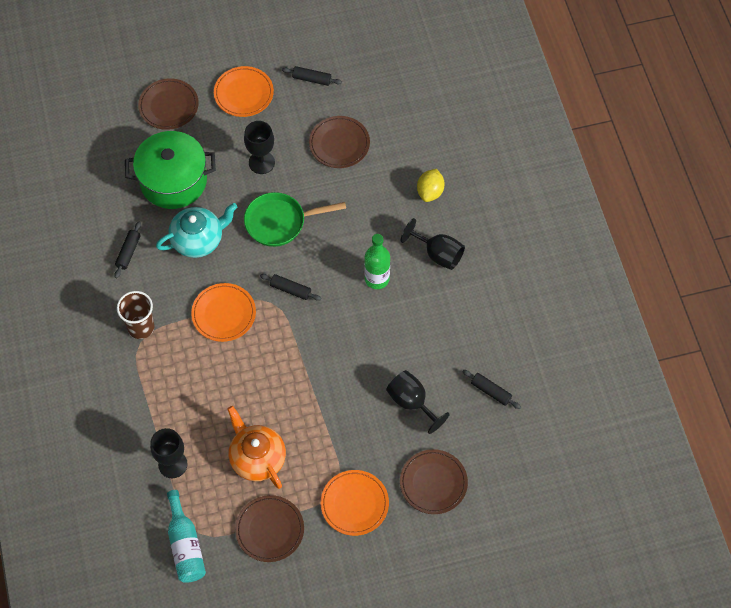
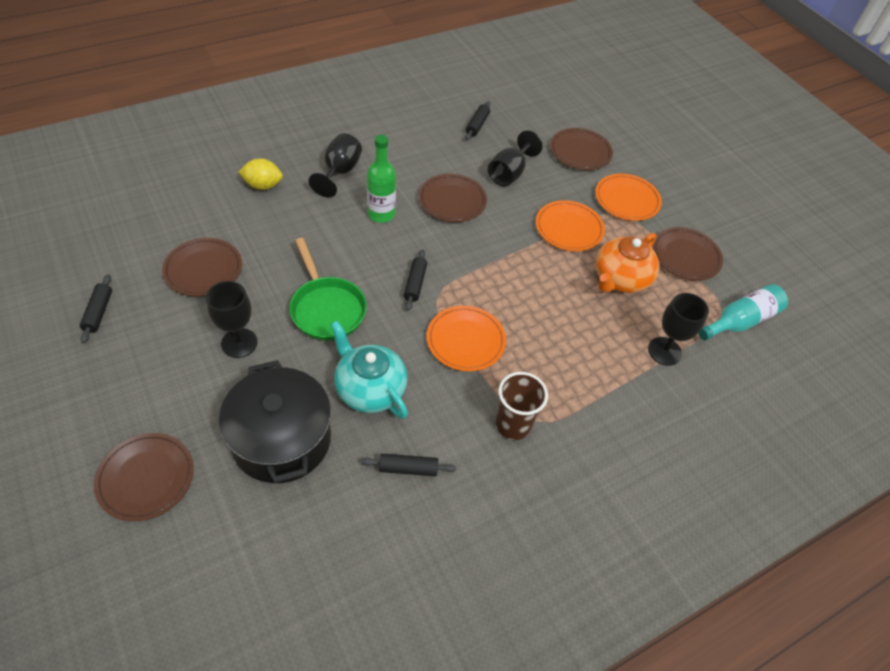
camera: 110 degrees left, 10 degrees down
(173, 181) = (281, 440): green pot -> black pot
(244, 93) = (122, 385): orange plate -> orange plate (569, 228)
(383, 341) = (452, 201): none -> brown plate

